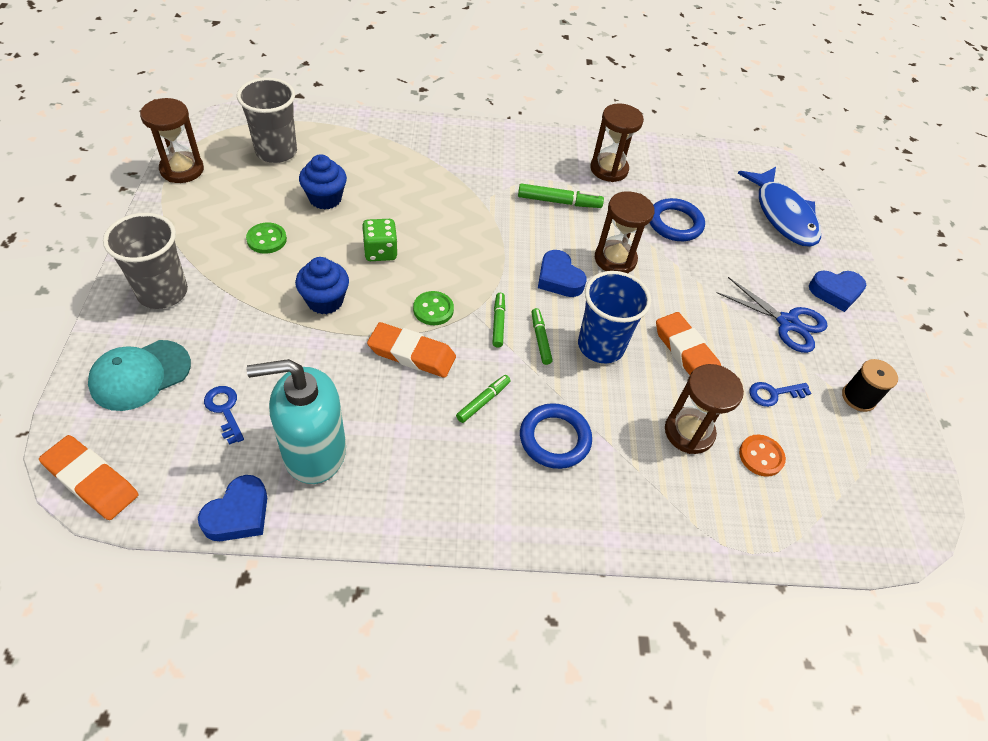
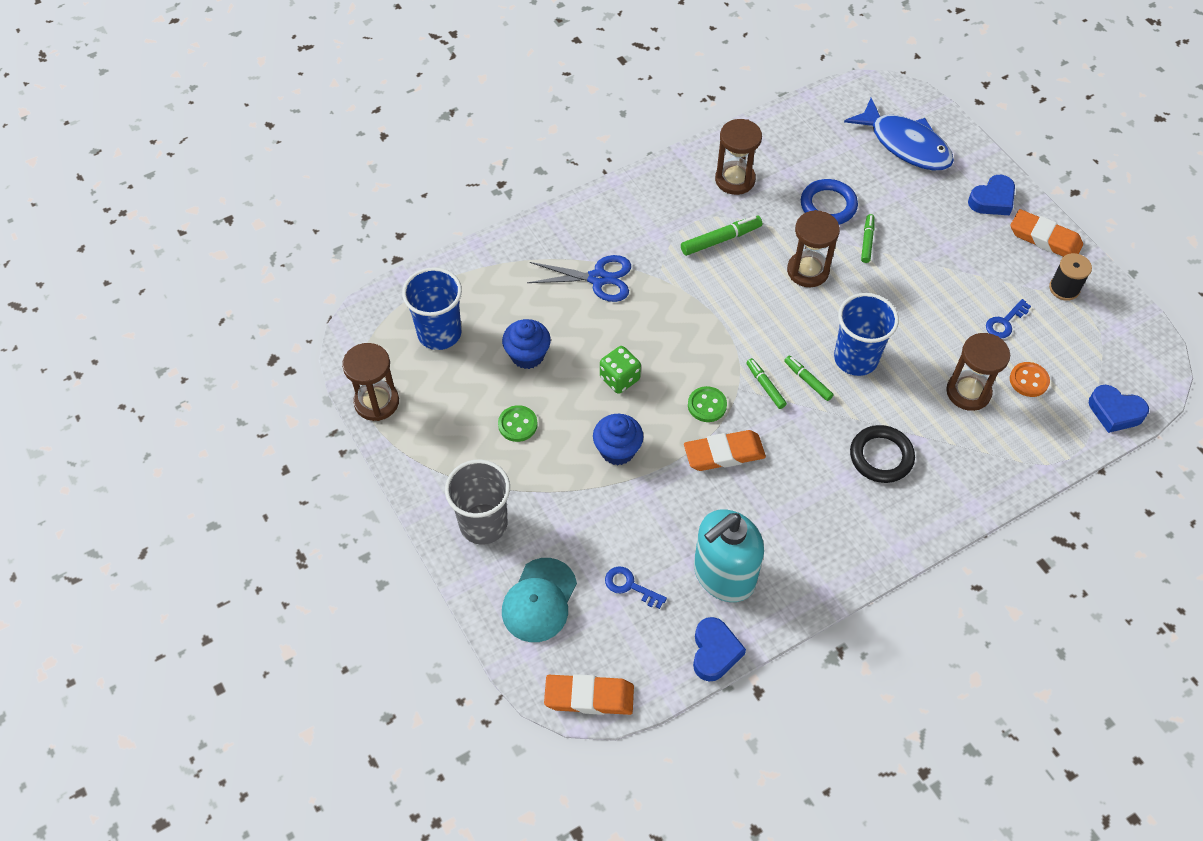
camera: 25 degrees left, 5 degrees up
(276, 151) = (439, 333): grey cup -> blue cup
(483, 401) = (808, 459): green marker -> green marker (867, 241)
(554, 438) = (881, 456): blue ring -> black ring
(559, 279) = (779, 316): blue heart -> blue heart (1115, 412)
(686, 352) = (921, 325): orange eraser -> orange eraser (1044, 239)
(787, 323) = (975, 252): blue scissors -> blue scissors (598, 278)

